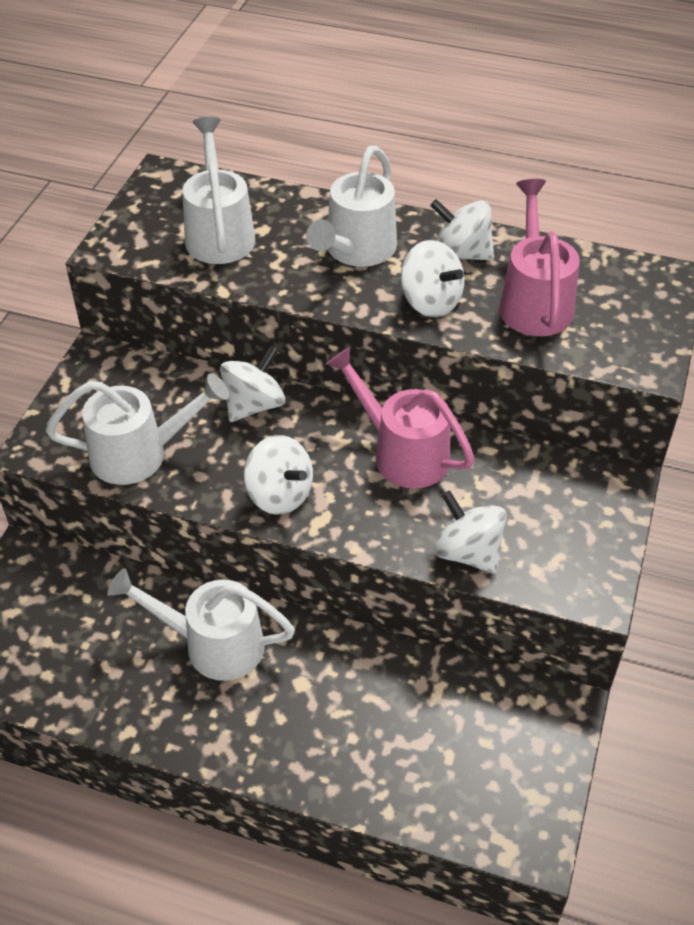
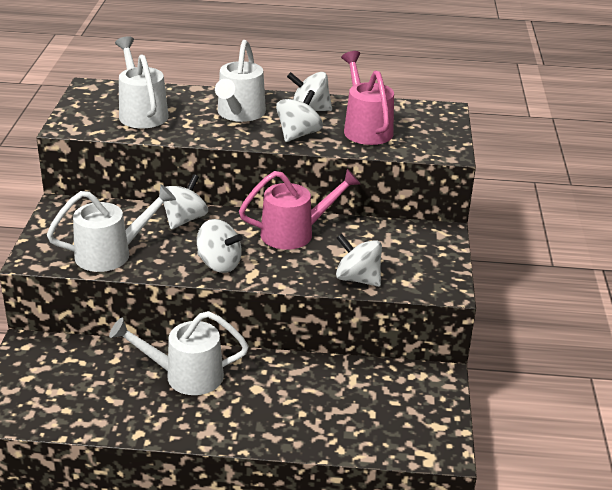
camera: 15 degrees left, 15 degrees down
(402, 452) = (295, 233): pink watering can -> pink watering can turned 135 degrees clockwise
(430, 302) = (298, 134): white spinning top -> white spinning top turned 90 degrees counterclockwise

